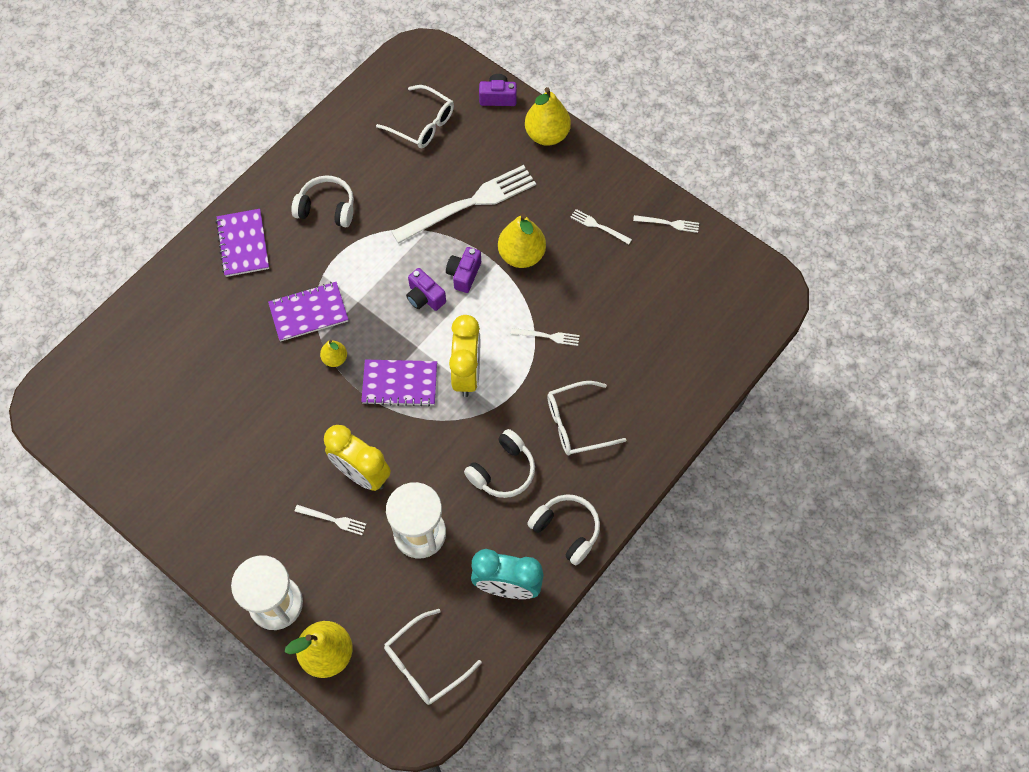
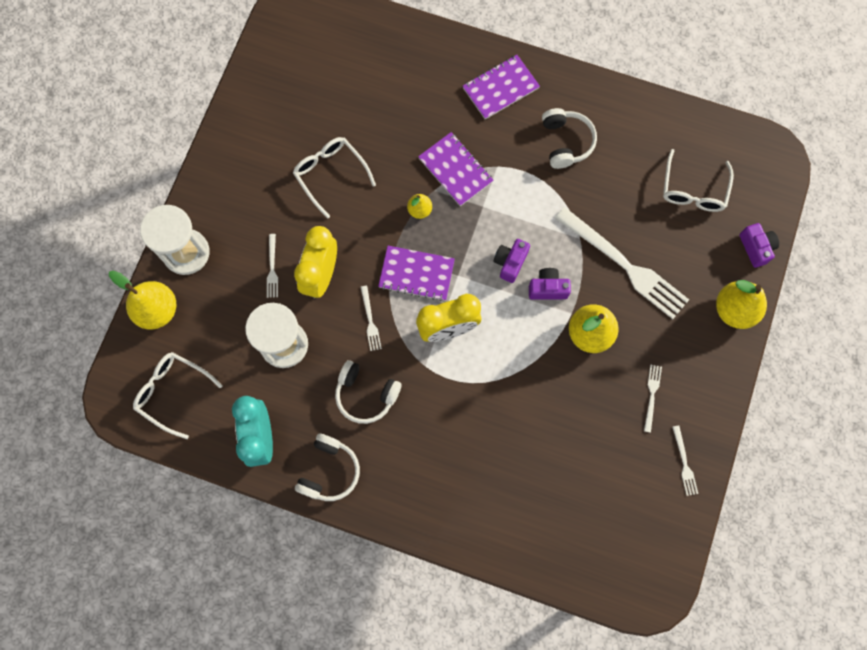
camera: 70 degrees right, 10 degrees up
(400, 384) = (416, 274): purple notebook -> purple notebook turned 60 degrees counterclockwise
(547, 336) = (514, 387): white fork -> white fork (370, 320)
(577, 423) = (435, 445): white glasses -> white glasses (330, 174)

